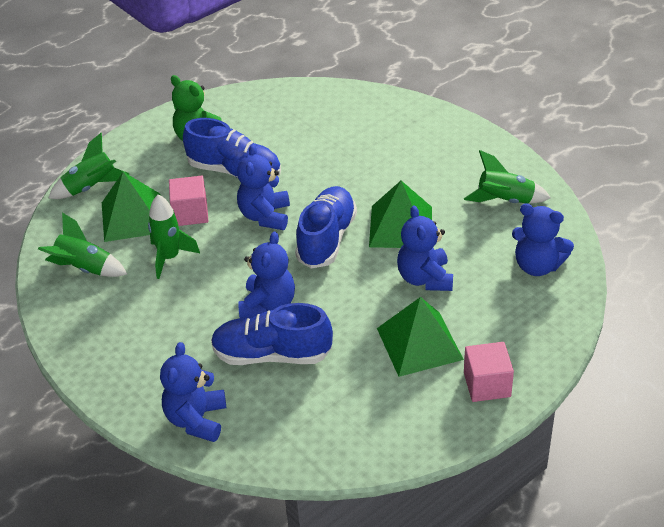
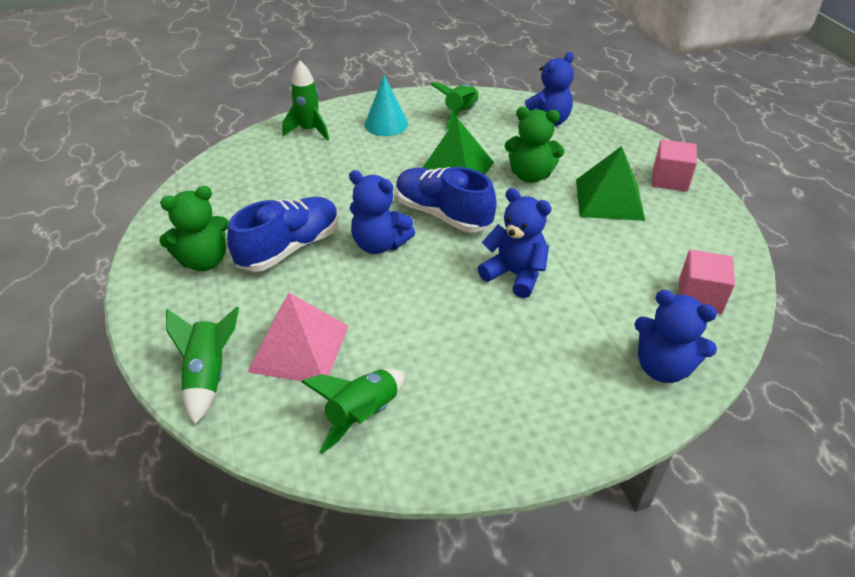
camera: 70 degrees left, 0 degrees up
(133, 217) = (299, 348): green pyramid -> pink pyramid
(170, 258) = (395, 331): green rocket -> green rocket (309, 131)
(190, 213) = (332, 297): pink cube -> pink cube (699, 296)
(272, 355) = (587, 289): blue shoe -> none
(425, 278) = (530, 175): blue teddy bear -> green teddy bear
(448, 159) = (386, 124): none -> turquoise cone

